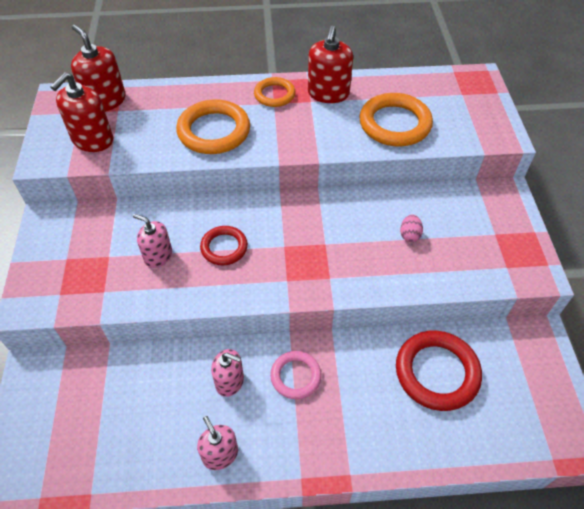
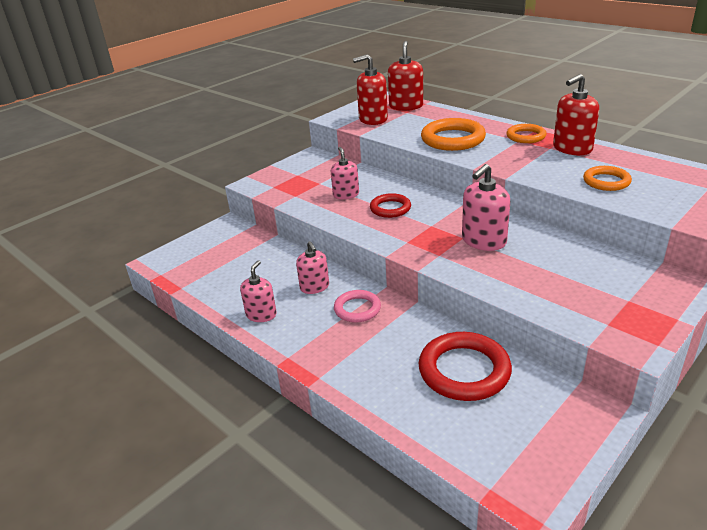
camera: 50 degrees right, 20 degrees down
(345, 237) = (483, 241): none -> pink soap dispenser
(395, 124) = (606, 181): orange ring -> orange ring, size x0.60
(409, 235) = (541, 264): pink egg -> none

